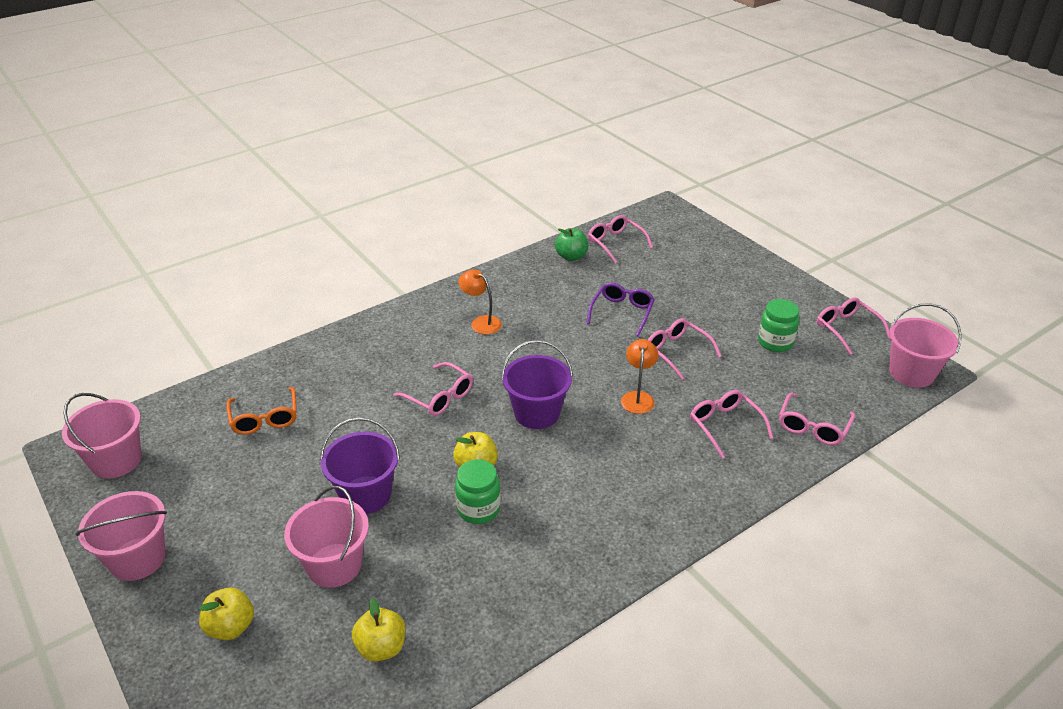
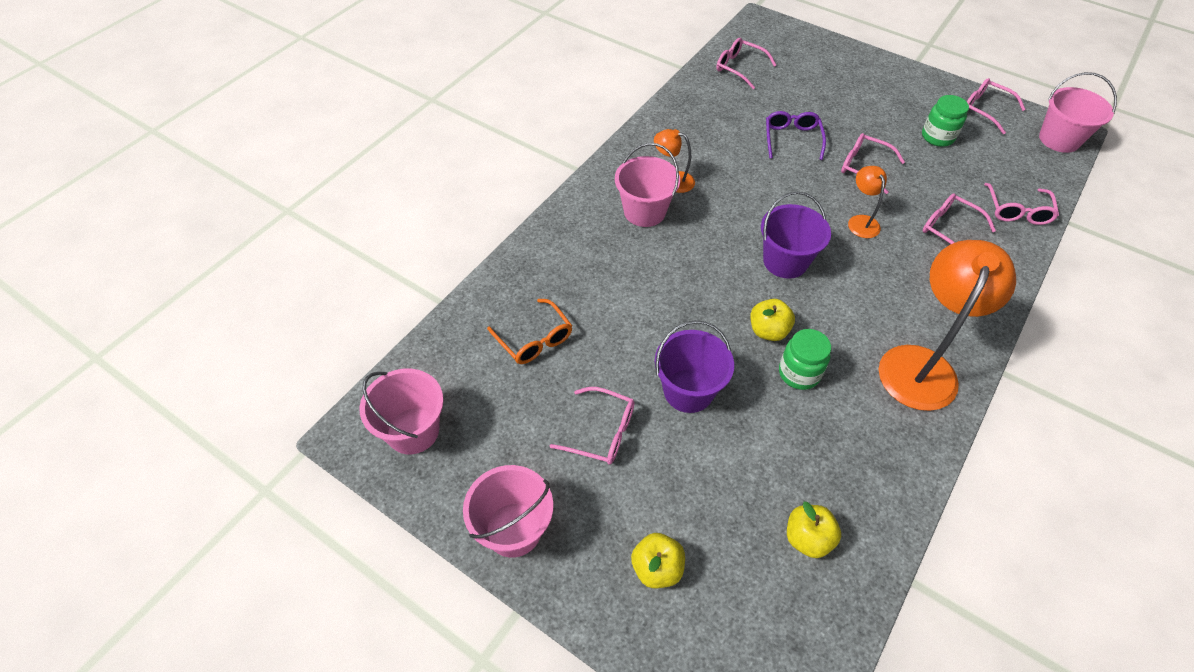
camera: 20 degrees left, 15 degrees up
(334, 565) = (709, 472): pink bucket -> pink bucket (644, 211)
(439, 397) = (687, 269): pink glasses -> pink glasses (602, 432)
(571, 256) = (709, 91): green apple -> none
(605, 535) = (921, 364): none -> orange lamp

